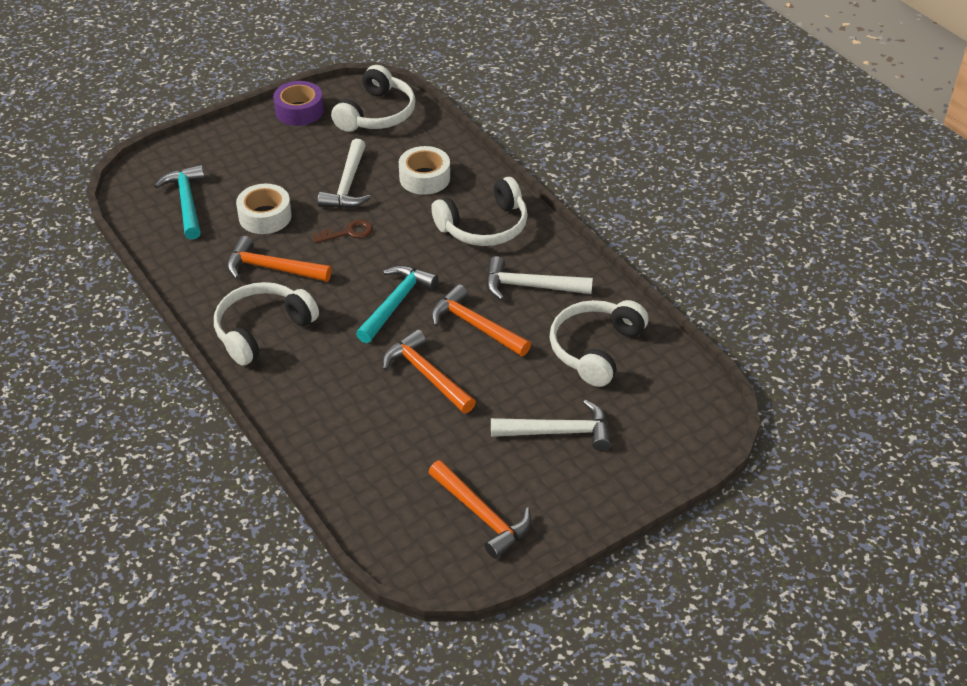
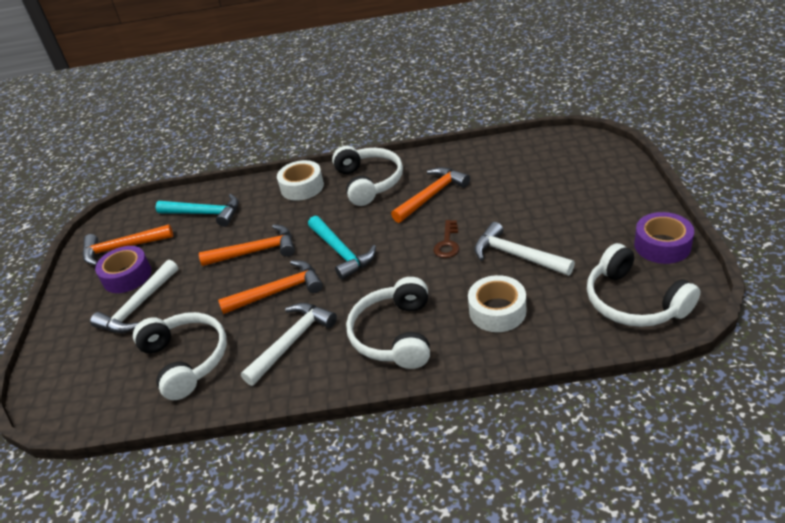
camera: 125 degrees right, 5 degrees down
(187, 202) = (544, 164): turquoise hammer -> turquoise hammer (204, 214)
(265, 216) = (500, 201): white tape -> white tape (302, 187)
(523, 475) = (127, 276): none -> purple tape

